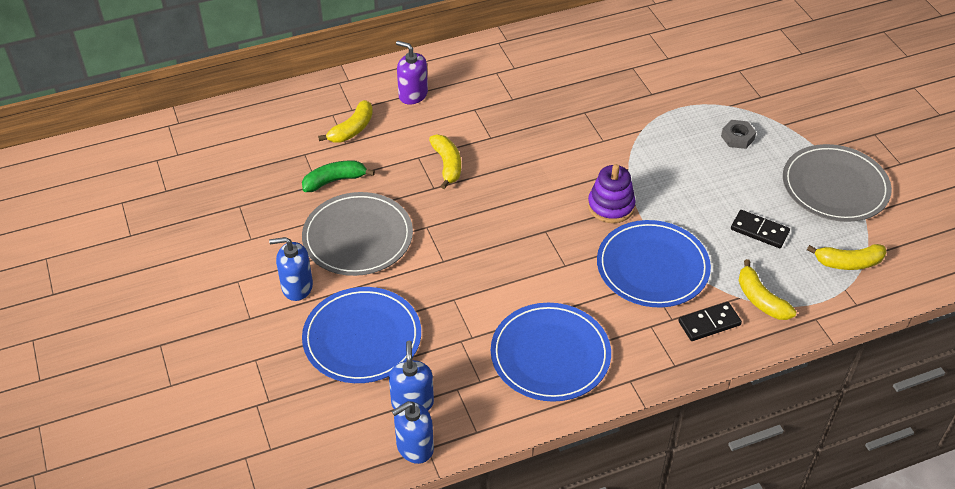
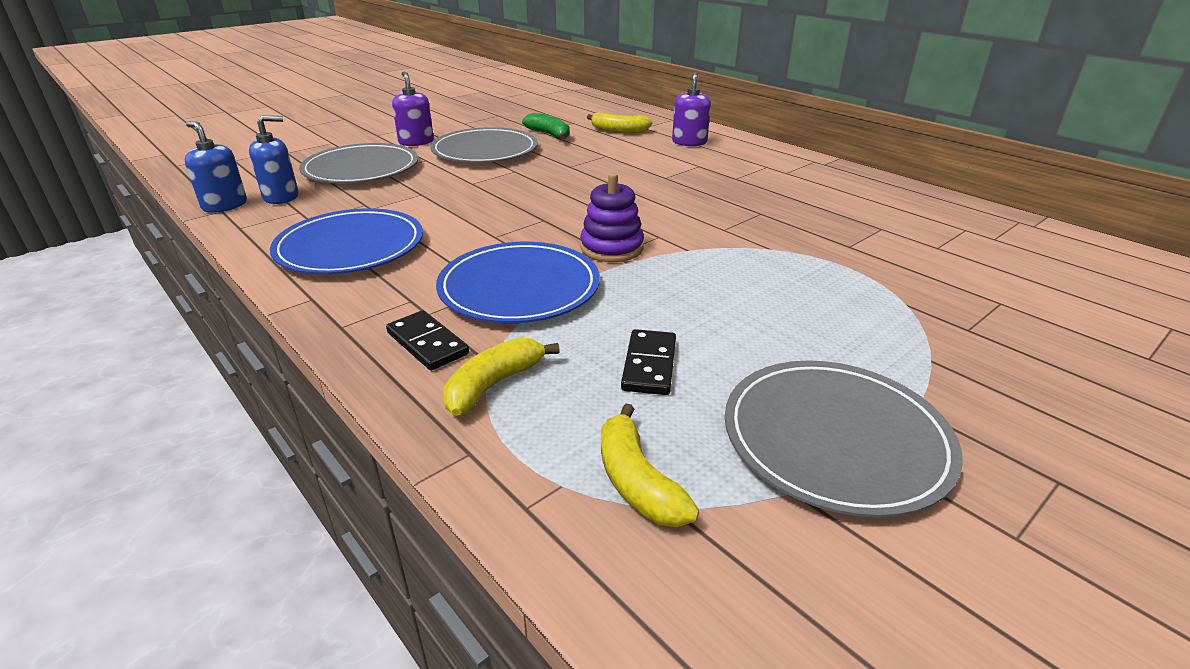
camera: 70 degrees right, 15 degrees down
(297, 287) = (416, 142): blue soap dispenser -> purple soap dispenser
(362, 338) = (361, 169): blue plate -> grey plate
(447, 165) = (606, 166): yellow banana -> none
(737, 138) = (843, 320): grey nut -> none

